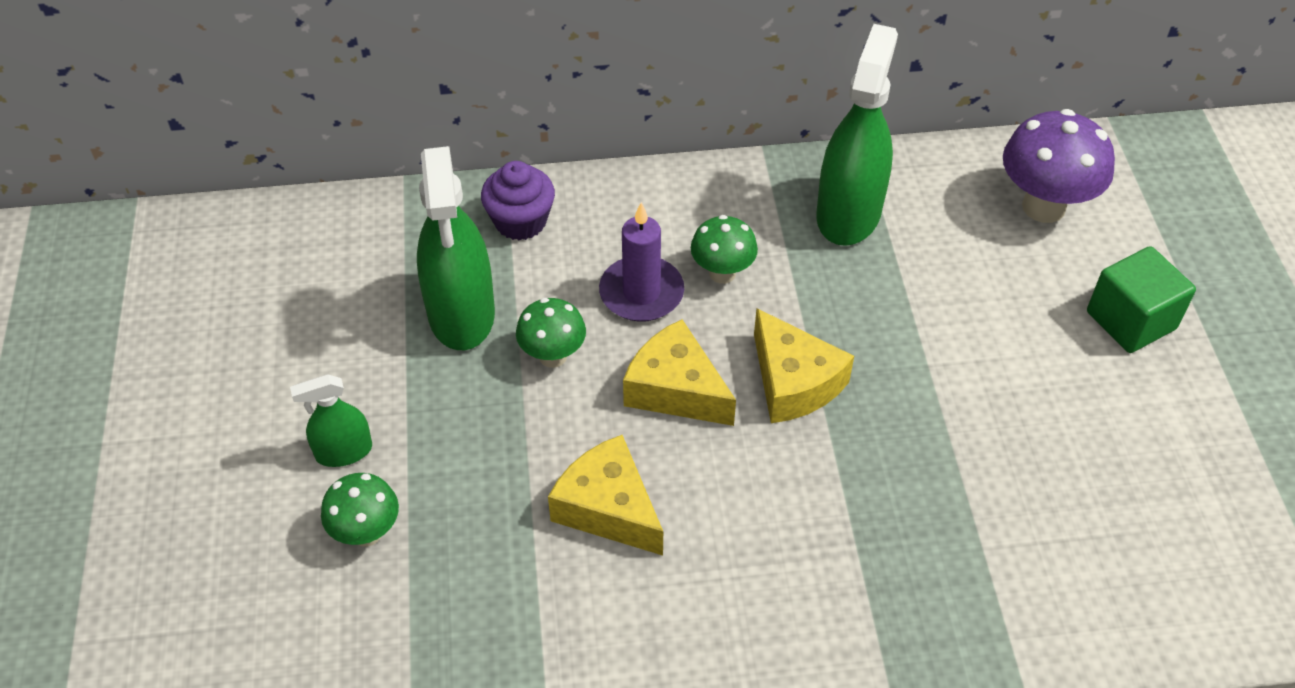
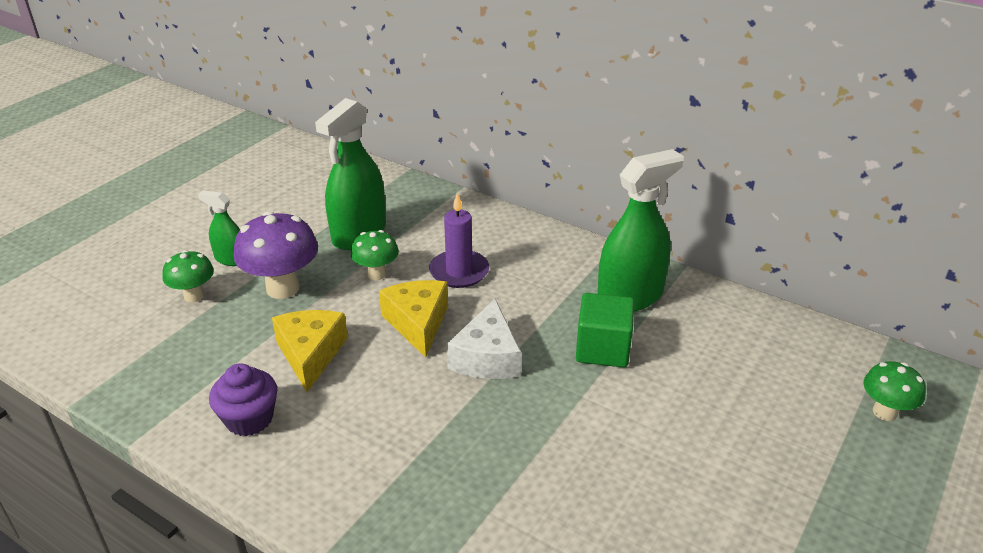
camera: 40 degrees right, 15 degrees down
(520, 221) = (440, 211): purple cupcake -> purple cupcake (249, 419)
(722, 273) = (515, 286): green mushroom -> green mushroom (884, 412)
(793, 382) = (487, 357): yellow cheese -> white cheese
(1043, 206) = (774, 359): purple mushroom -> purple mushroom (283, 288)
(1130, 320) = (762, 455): green cube -> green cube (603, 349)

